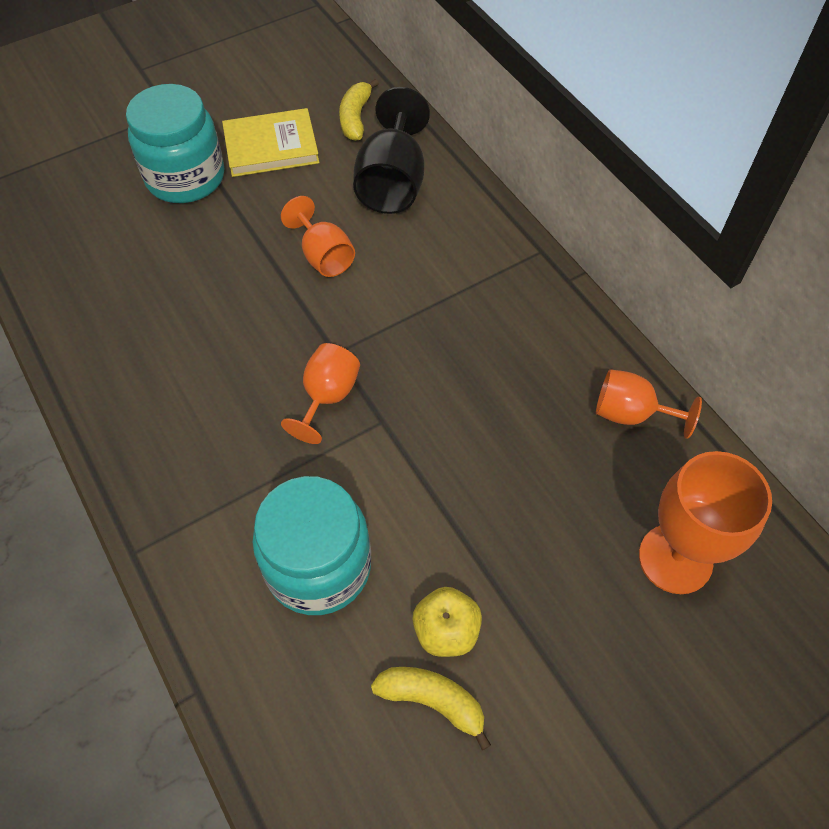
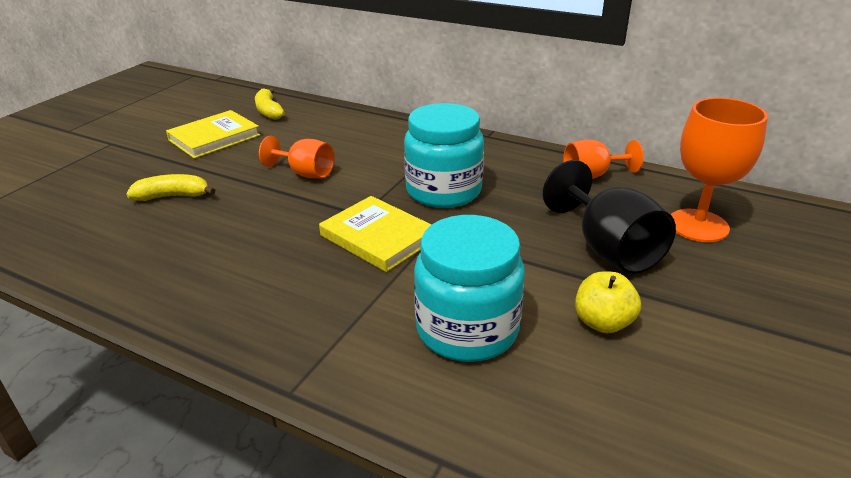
camera: 30 degrees left, 25 degrees down
(185, 177) = (153, 169): turquoise jar -> turquoise jar (443, 191)
(327, 397) = (378, 237): orange goblet -> yellow book
(392, 183) = (324, 130): black goblet -> black goblet (608, 249)
(433, 701) = (640, 367): yellow banana -> yellow banana (173, 196)

